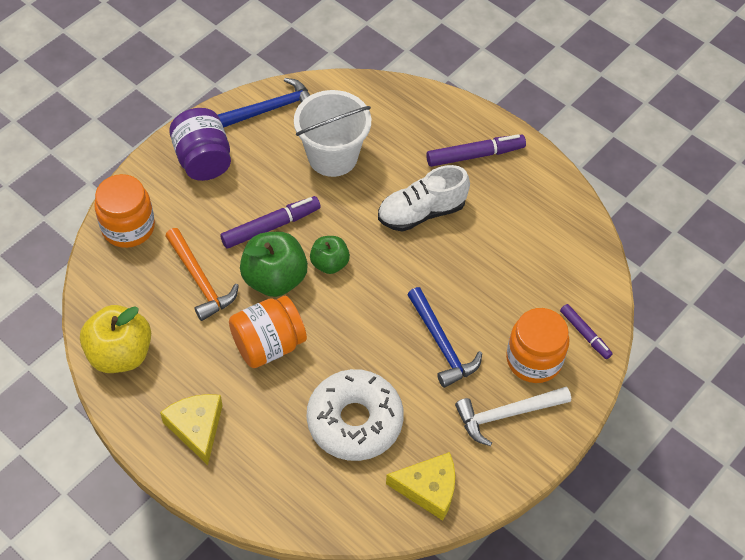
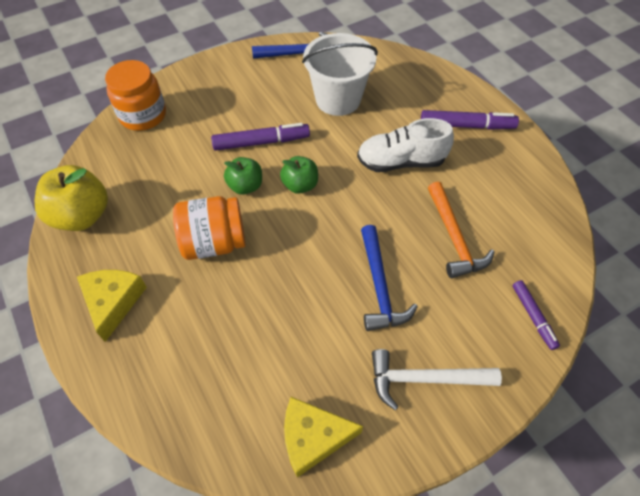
camera: 20 degrees right, 0 degrees up
(200, 280) = (180, 171): orange hammer -> orange hammer (454, 238)
(203, 160) = (228, 79): purple jar -> none
(274, 279) = (245, 186): green apple -> green apple, size x0.60
(354, 421) = (264, 339): white donut -> none
(428, 489) = (313, 437): yellow cheese -> yellow cheese turned 150 degrees clockwise
(534, 359) = (470, 328): orange jar -> none

